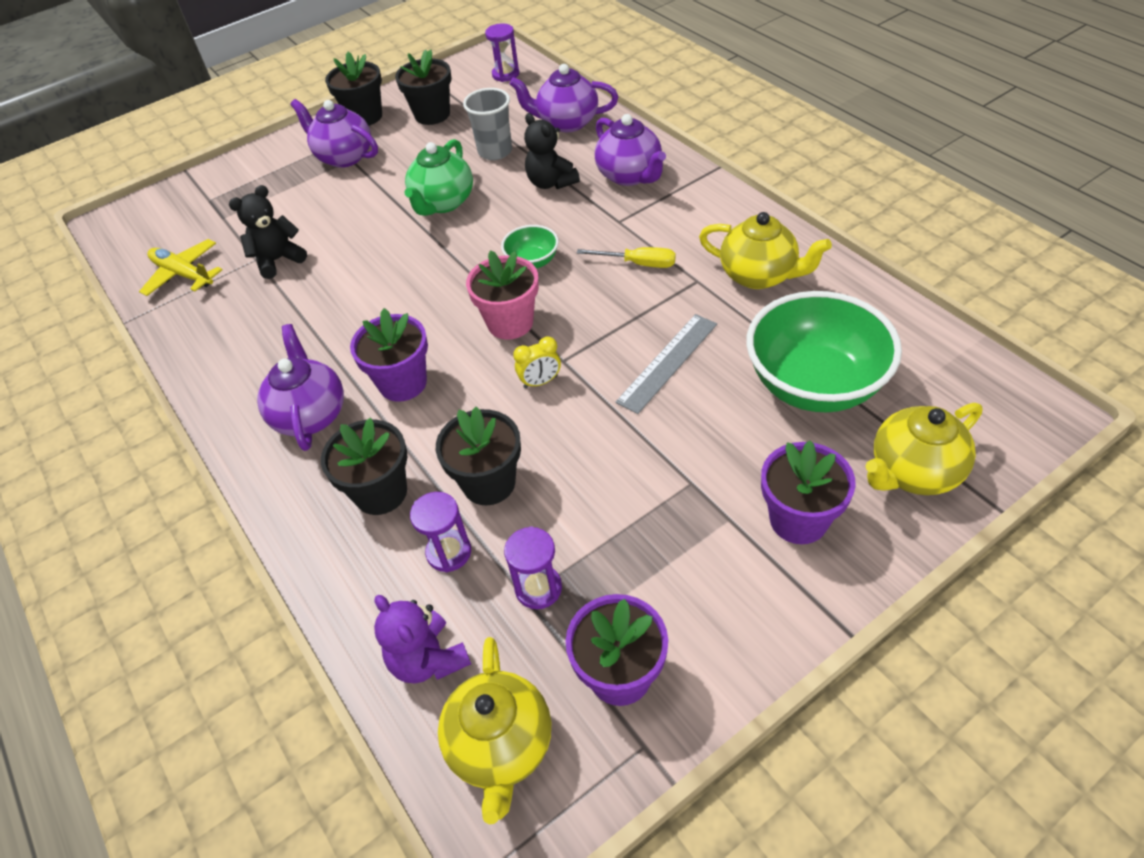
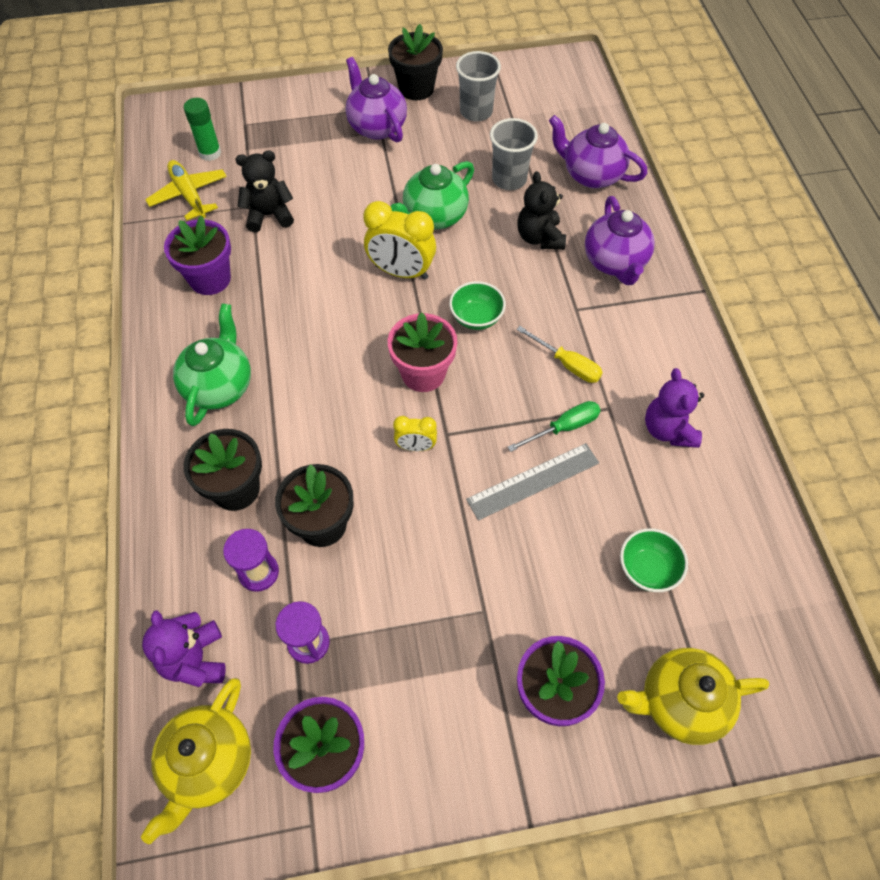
camera: 20 degrees right, 10 degrees up
(186, 234) = (210, 153): none -> green glue stick
(310, 414) = (219, 386): purple teapot -> green teapot
(403, 383) = (305, 391): purple flower pot -> purple flower pot (210, 279)
(432, 114) = (476, 112): black flower pot -> grey cup
(438, 255) = (401, 272): none -> yellow clock
(505, 74) = (566, 93): purple hourglass -> none
(668, 311) = (564, 428): none -> green screwdriver
(759, 275) = (668, 429): yellow teapot -> purple teddy bear
(814, 384) = (647, 569): green bowl -> green bowl, size x0.47

